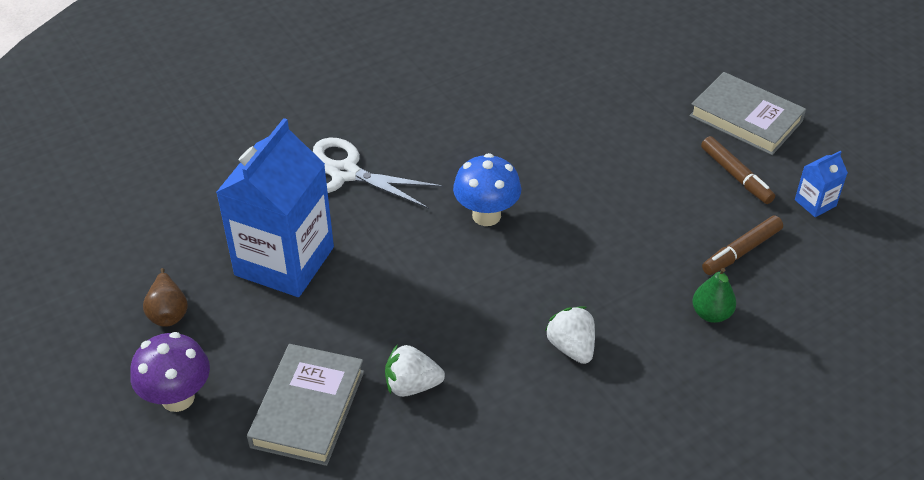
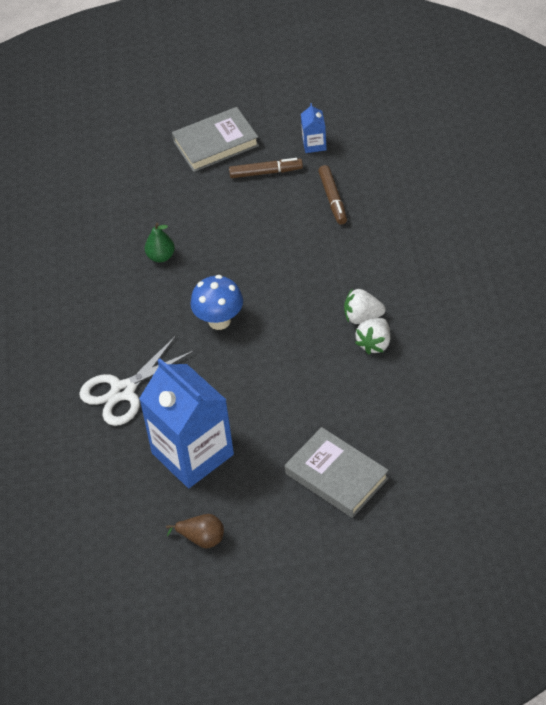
camera: 60 degrees left, 5 degrees up
(178, 398) = (287, 550): purple mushroom -> none
(412, 385) = (348, 412): white strawberry -> white strawberry (374, 344)
(711, 314) = (375, 236): green pear -> green pear (161, 256)

